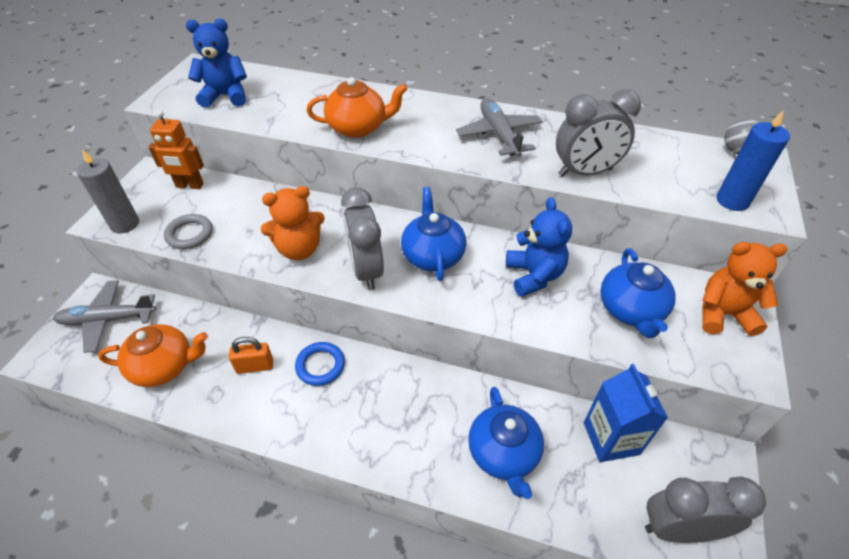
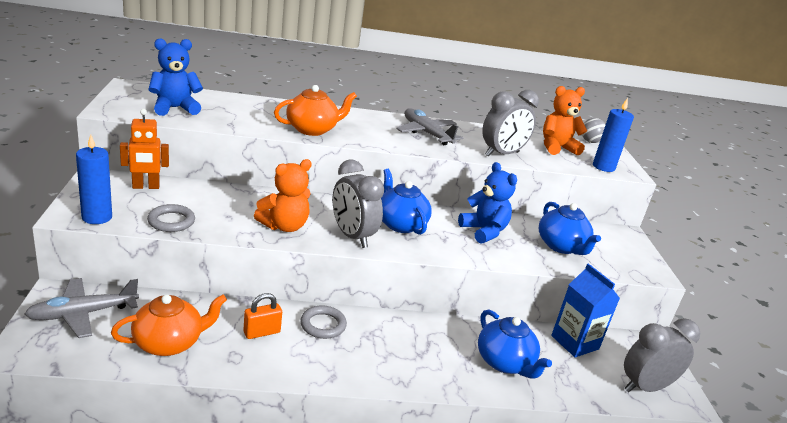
camera: 25 degrees left, 20 degrees down
(125, 224) = (97, 217): grey candle -> blue candle
(320, 365) = (323, 325): blue ring -> grey ring
(723, 314) = (620, 244): orange teddy bear -> orange teddy bear (557, 148)

